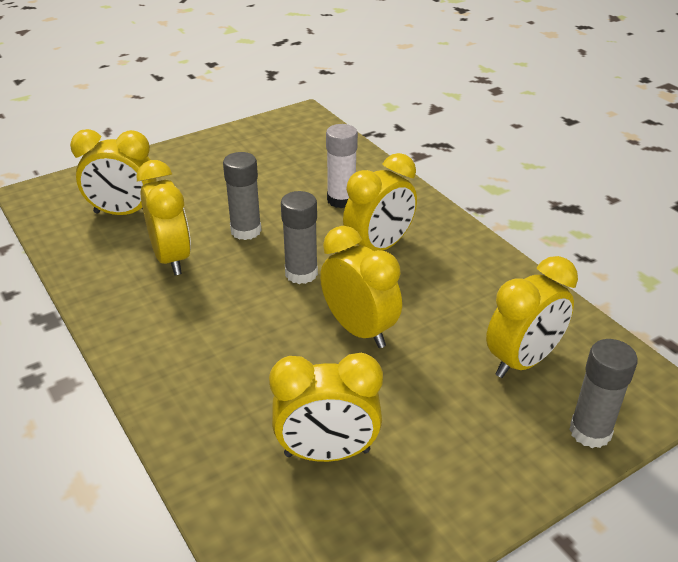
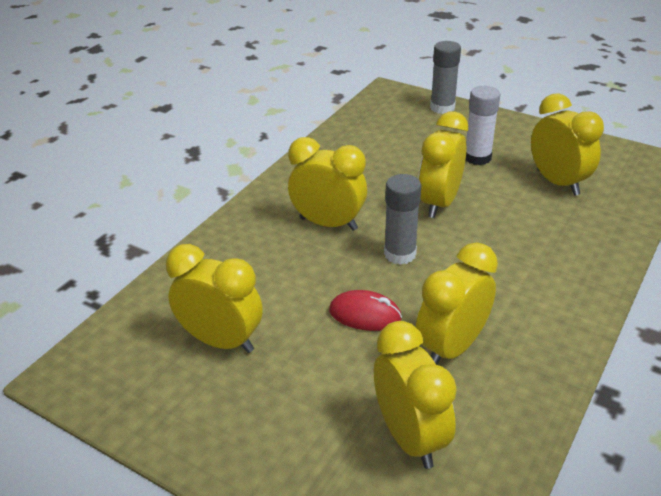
camera: 115 degrees left, 0 degrees up
(246, 231) = (365, 314): grey glue stick -> red mouse
(341, 200) = (264, 270): white glue stick -> white glue stick (477, 157)
(522, 361) = (406, 136): yellow clock -> yellow clock (221, 341)

